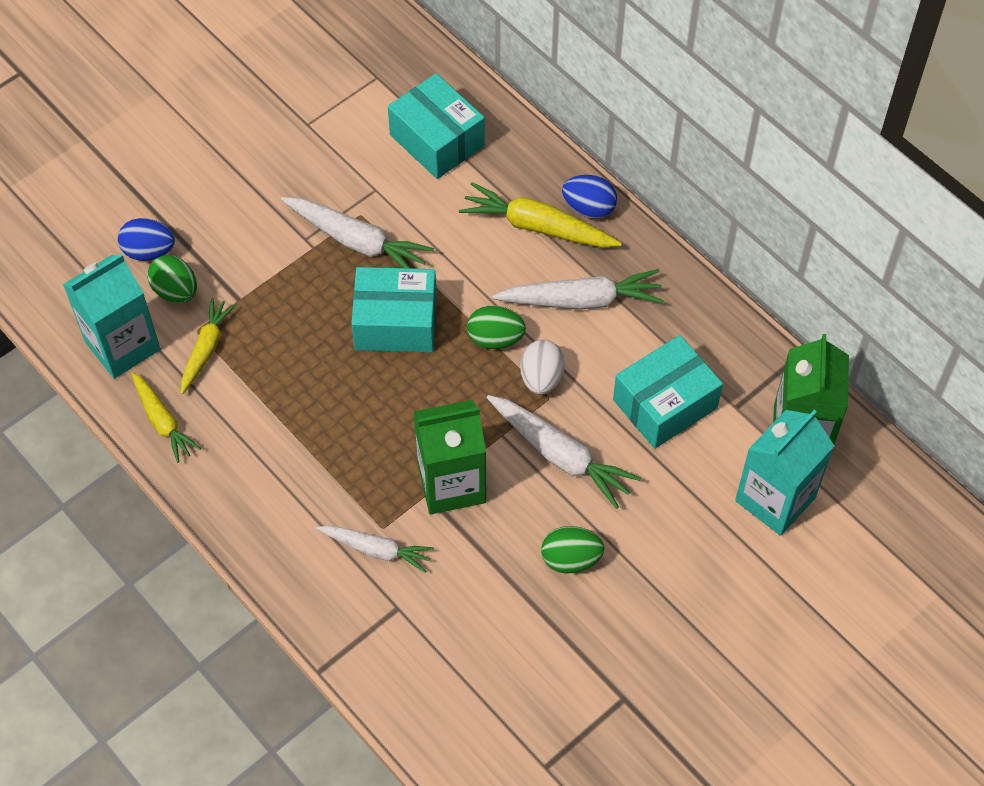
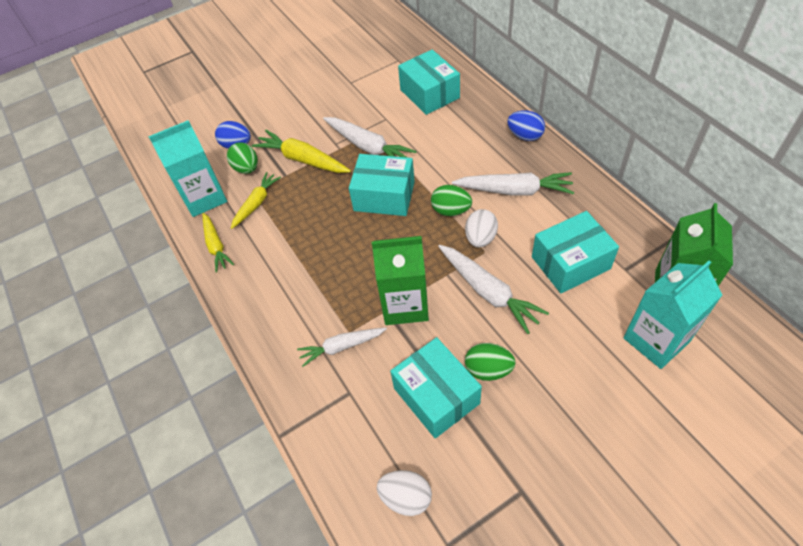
camera: 15 degrees right, 5 degrees down
(376, 550) = (341, 347): white carrot -> white carrot turned 135 degrees clockwise
(489, 722) = (406, 497): none -> white egg
(509, 599) = (436, 396): none -> turquoise box
(537, 227) = (489, 145): yellow carrot -> yellow carrot (303, 159)

